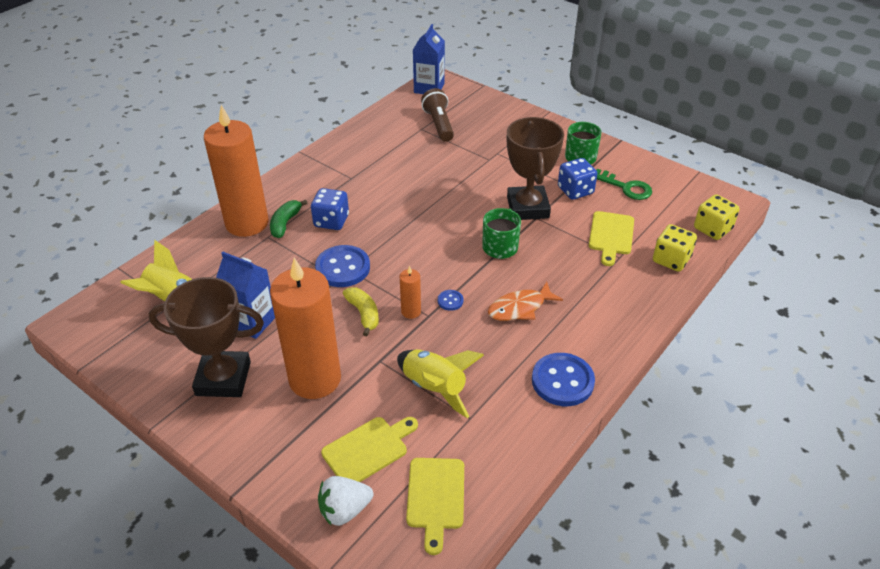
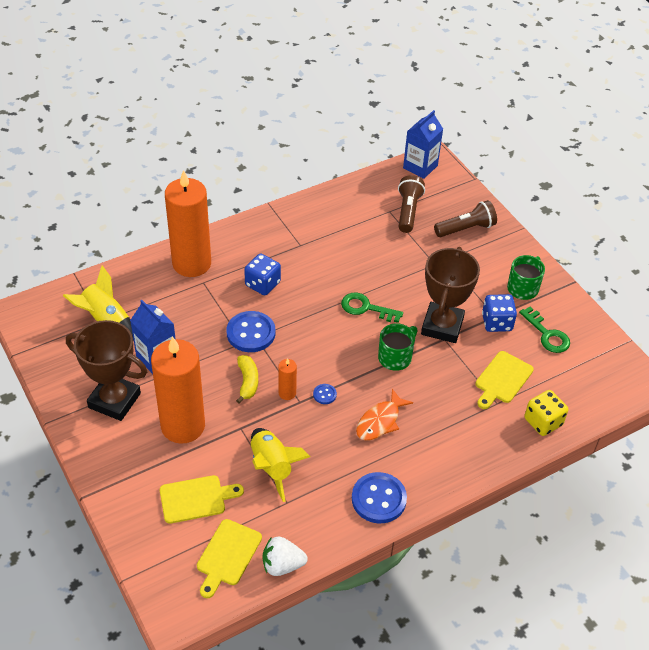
camera: 20 degrees right, 5 degrees up
(285, 223) = (223, 274): green banana -> none
(345, 510) = (156, 539): white strawberry -> white strawberry (282, 565)
(446, 213) = (366, 308): none -> green key
(500, 124) = (466, 229): none -> brown flashlight
(520, 308) = (380, 421): orange fish -> orange fish turned 45 degrees counterclockwise
(712, 229) = (603, 404): yellow dice -> none

